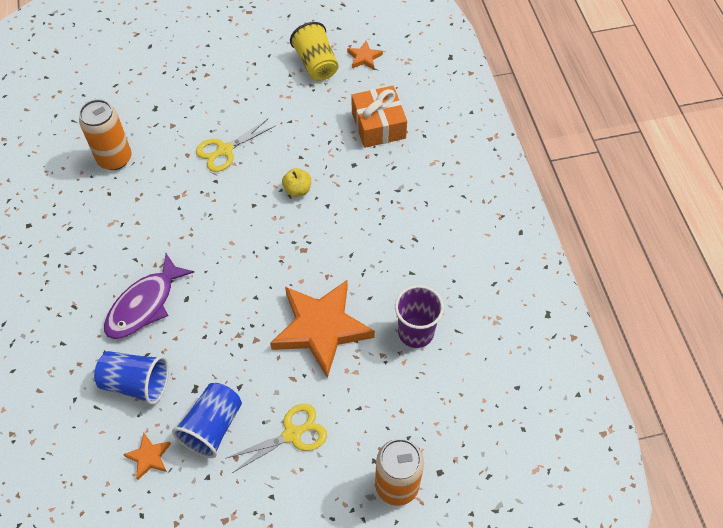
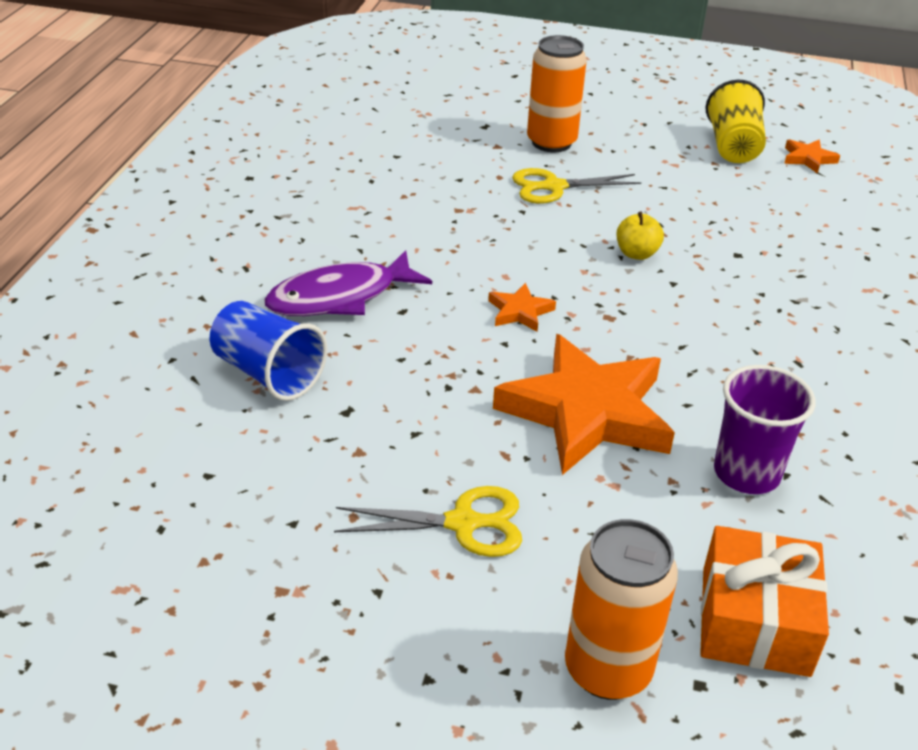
camera: 25 degrees right, 20 degrees down
(114, 159) = (401, 153): orange can -> orange can (551, 142)
(149, 457) = (224, 462): orange star -> orange star (520, 311)
(212, 426) = (343, 464): blue cup -> none
(378, 125) = (797, 227): orange gift -> orange gift (754, 621)

